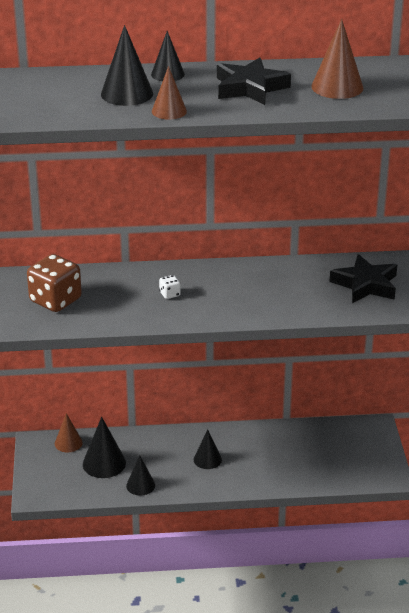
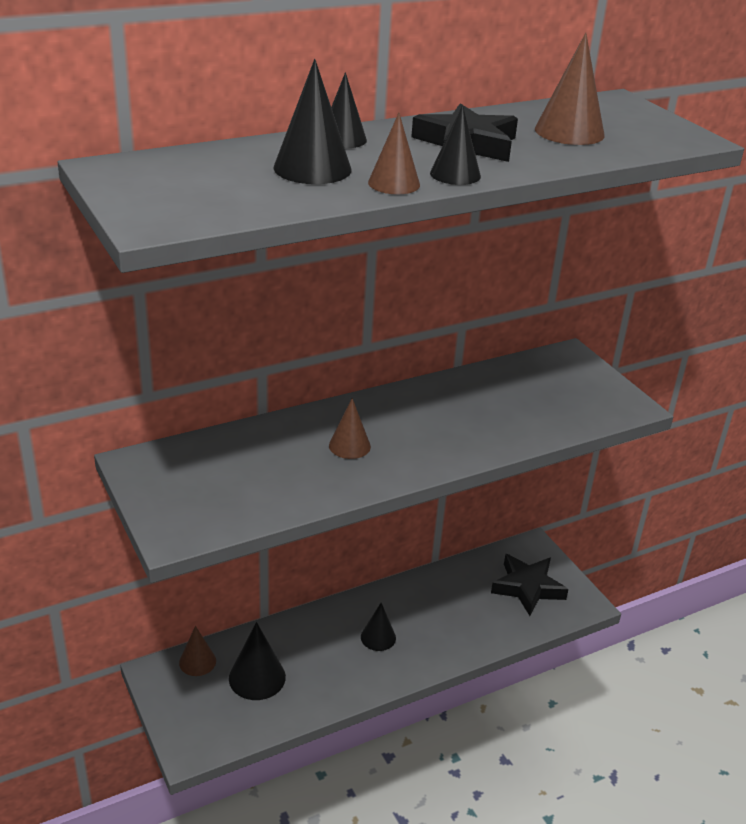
camera: 25 degrees left, 0 degrees up
(55, 300) = (205, 486): brown dice -> none
(140, 485) = (318, 695): black cone -> black cone (455, 174)
(170, 294) = (349, 446): white dice -> brown cone
(365, 285) = (565, 387): black star -> black star (527, 587)

